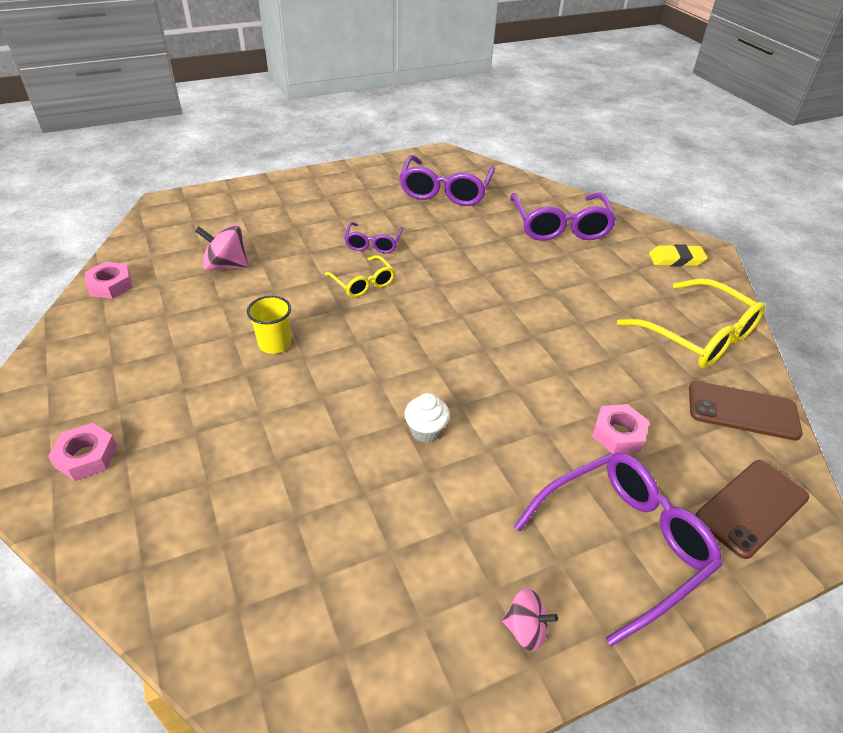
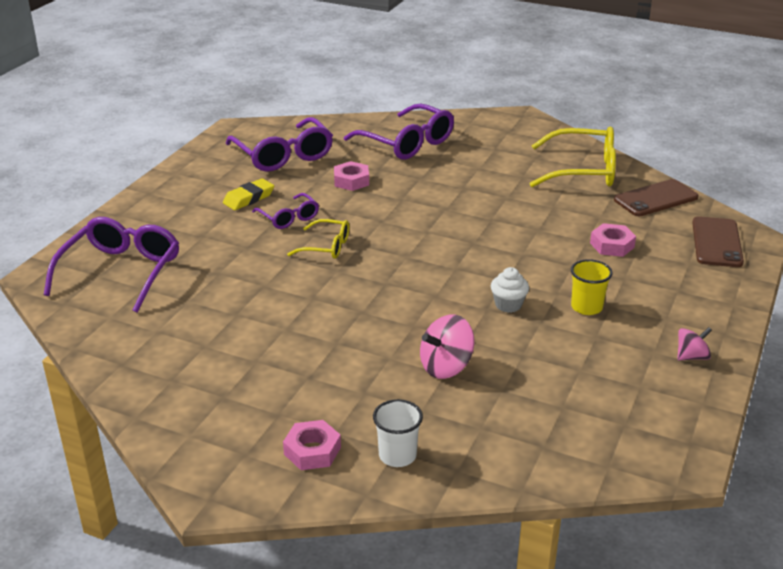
camera: 40 degrees left, 10 degrees down
(111, 285) = (115, 354): pink nut -> pink nut (351, 181)
(127, 512) = (397, 455): none -> white cup
(226, 266) = (193, 290): pink spinning top -> pink spinning top (446, 367)
(275, 344) = (328, 316): yellow cup -> yellow cup (586, 307)
(623, 543) = (683, 293): purple glasses -> purple glasses (121, 272)
(676, 259) = (511, 131): yellow eraser -> yellow eraser (249, 198)

